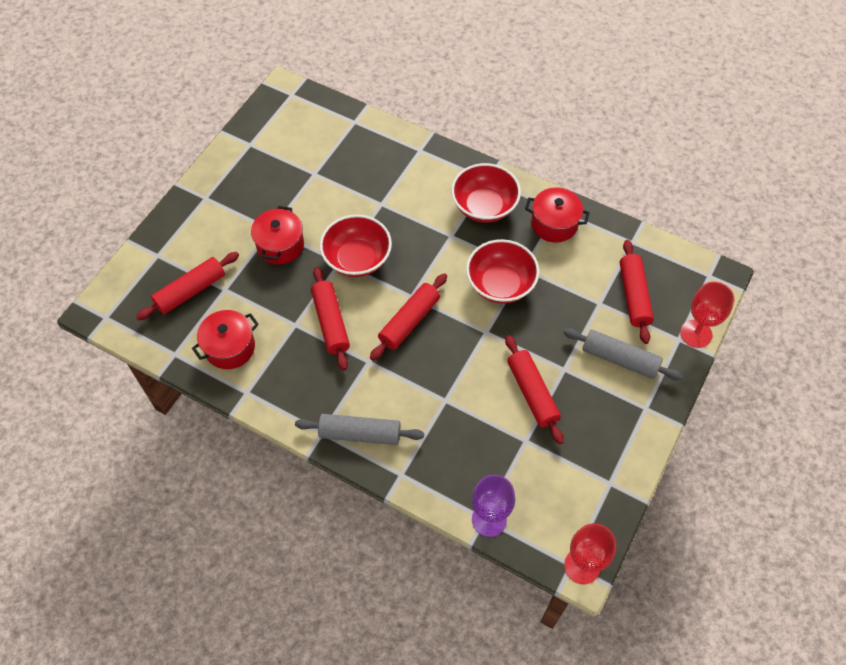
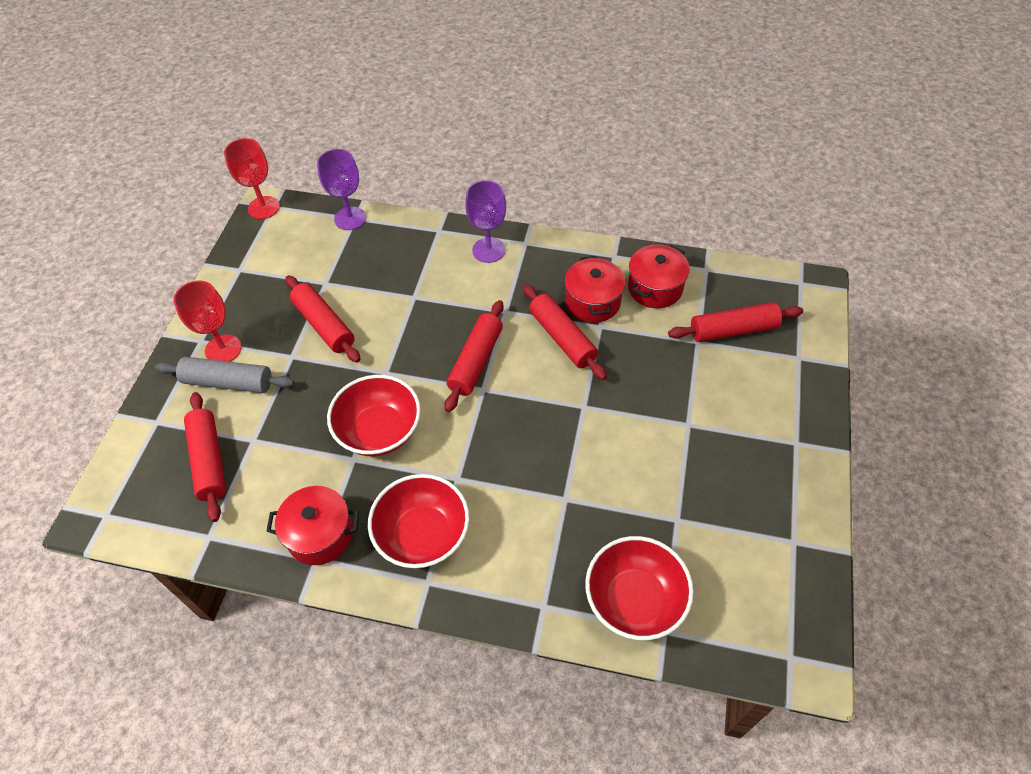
camera: 165 degrees right, 5 degrees down
(190, 291) = (733, 330): red rolling pin -> red rolling pin turned 45 degrees clockwise
(280, 245) = (665, 407): red pot -> red pot (592, 302)
(357, 259) = (564, 415): red bowl -> red bowl (634, 600)
(360, 434) = (488, 250): grey rolling pin -> purple goblet
(696, 334) = (134, 433): red goblet -> red goblet (223, 349)

